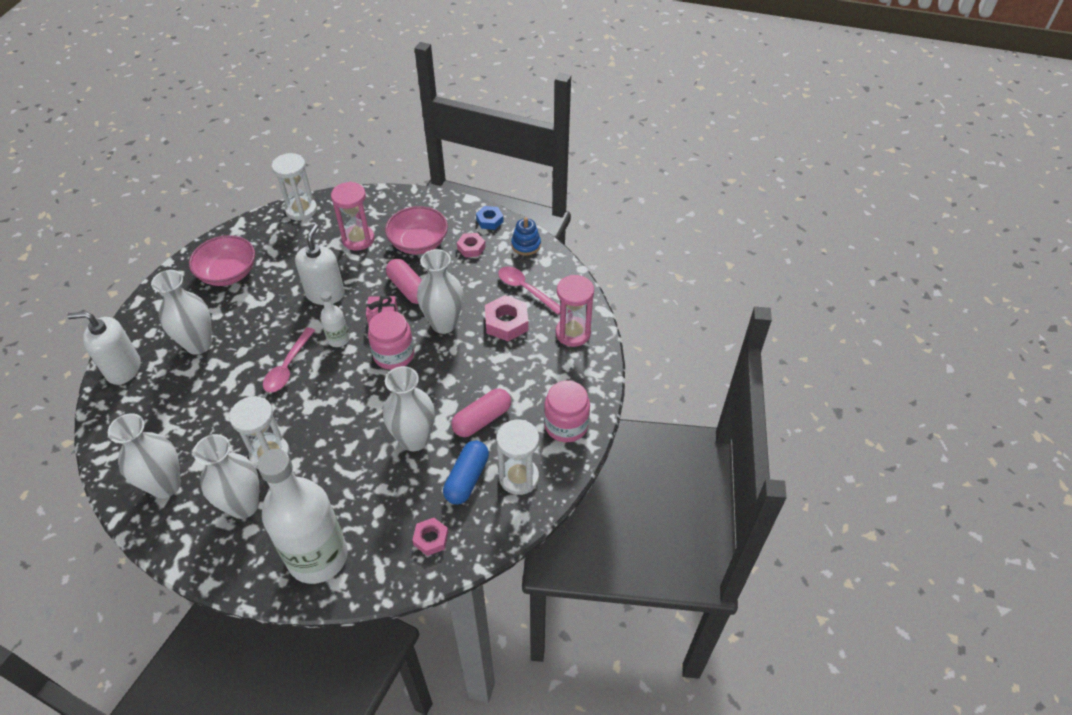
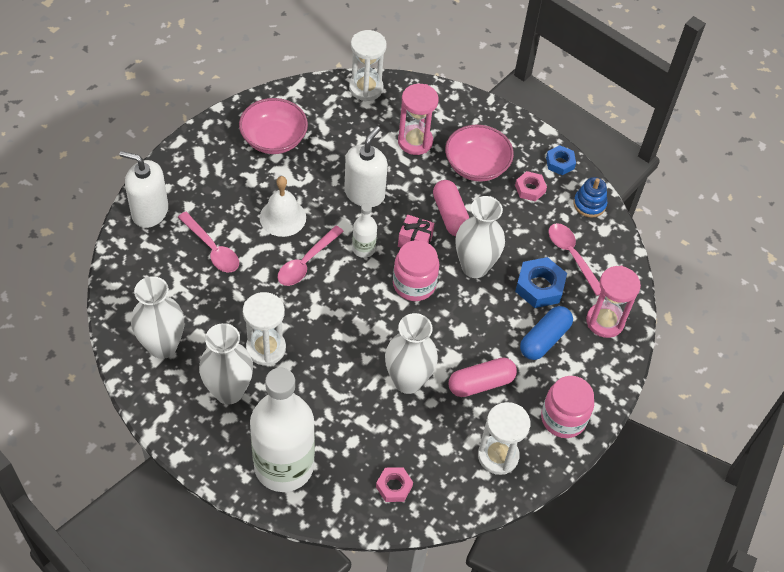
camera: 15 degrees right, 5 degrees up
(194, 383) = (212, 249): none -> pink spoon
(198, 344) = (226, 209): white vase -> none
(254, 335) = (282, 217): none -> white bell
(467, 479) = (447, 439): blue capsule -> blue capsule (544, 339)
(506, 322) = (539, 286): pink nut -> blue nut

